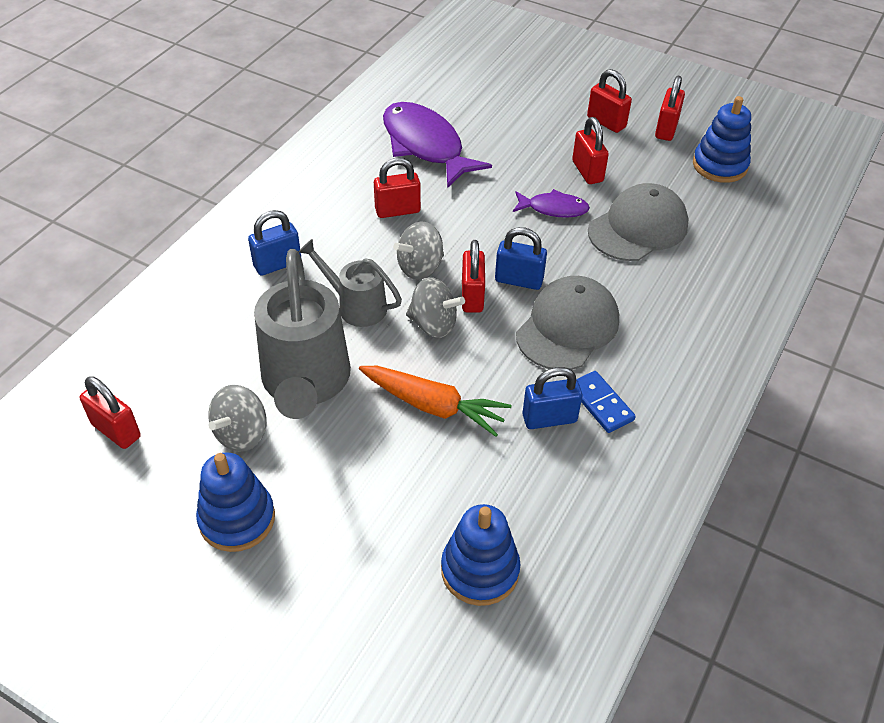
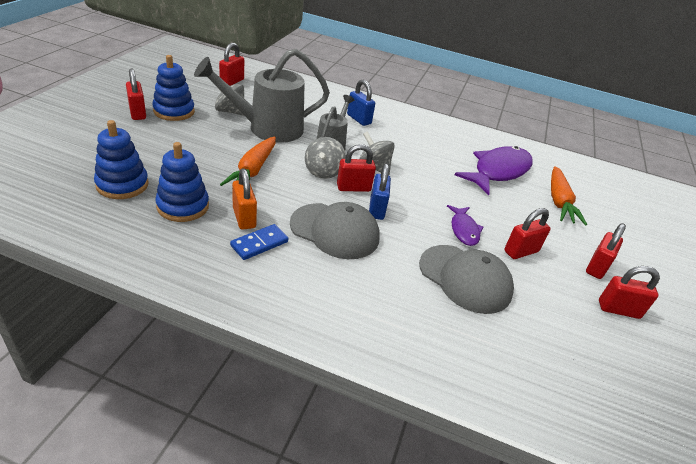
camera: 75 degrees right, 10 degrees down
(397, 210) = (425, 159): red padlock -> red padlock (137, 113)
(490, 112) = (559, 202): none -> orange carrot
(549, 418) = (244, 218): blue padlock -> orange padlock
(719, 165) = (591, 348): blue stacking toy -> blue stacking toy (183, 206)

